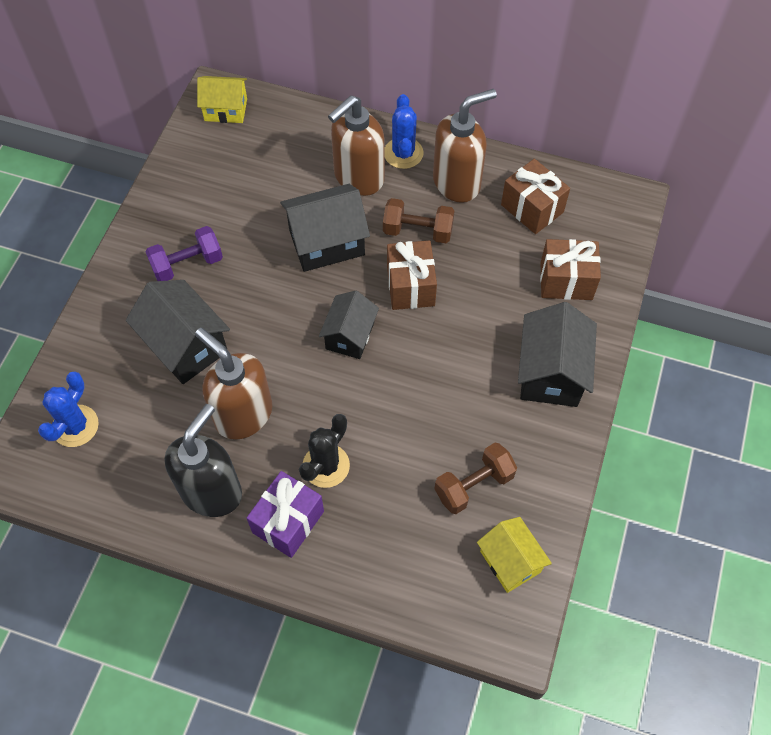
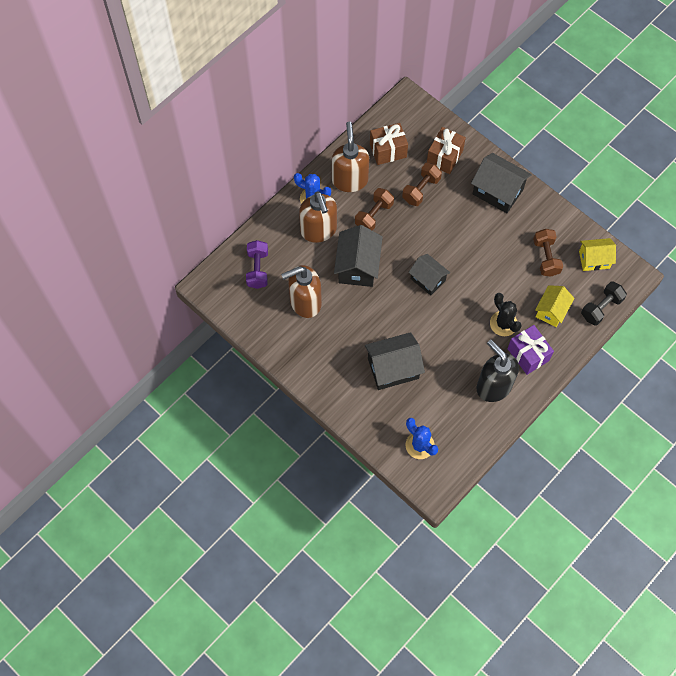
camera: 65 degrees left, 5 degrees up
(187, 264) = (335, 348): purple dumbbell -> purple dumbbell (257, 269)
(226, 110) = (223, 284): yellow house -> yellow house (551, 311)
(243, 414) = (453, 353): brown soap dispenser -> brown soap dispenser (305, 302)
(410, 286) = (410, 235): brown gift -> none
(426, 606) = (601, 308): none -> black dumbbell
(493, 272) = (421, 190): none -> brown dumbbell

